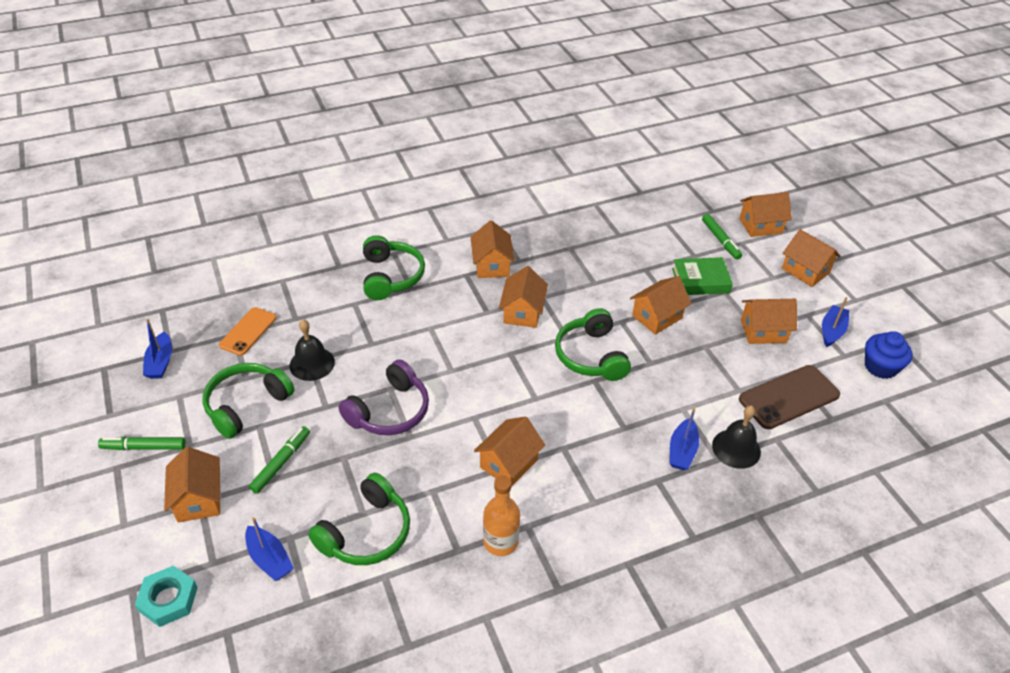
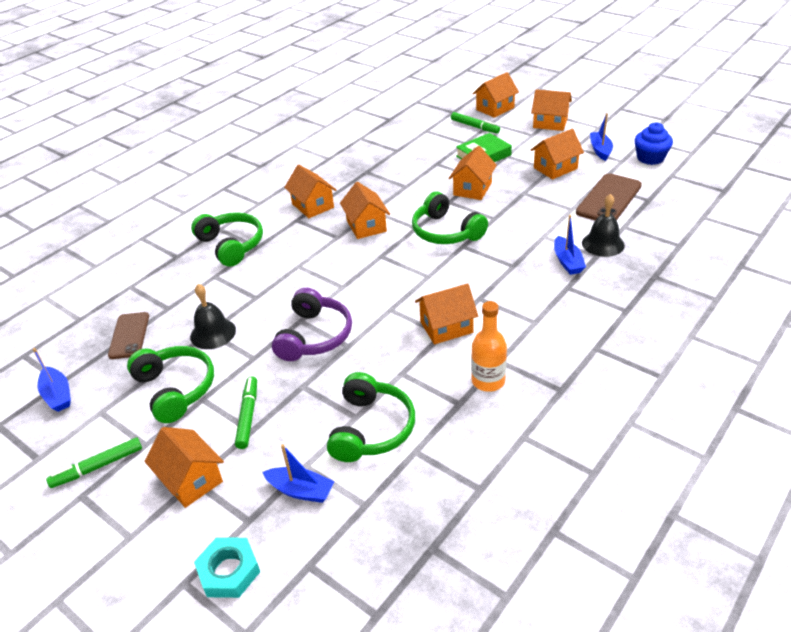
camera: 25 degrees left, 5 degrees down
(246, 405) = (176, 389): green headphones -> green headphones turned 135 degrees clockwise
(248, 331) = (129, 335): orange phone -> brown phone
(508, 463) = (446, 327): orange house -> orange house turned 60 degrees clockwise

